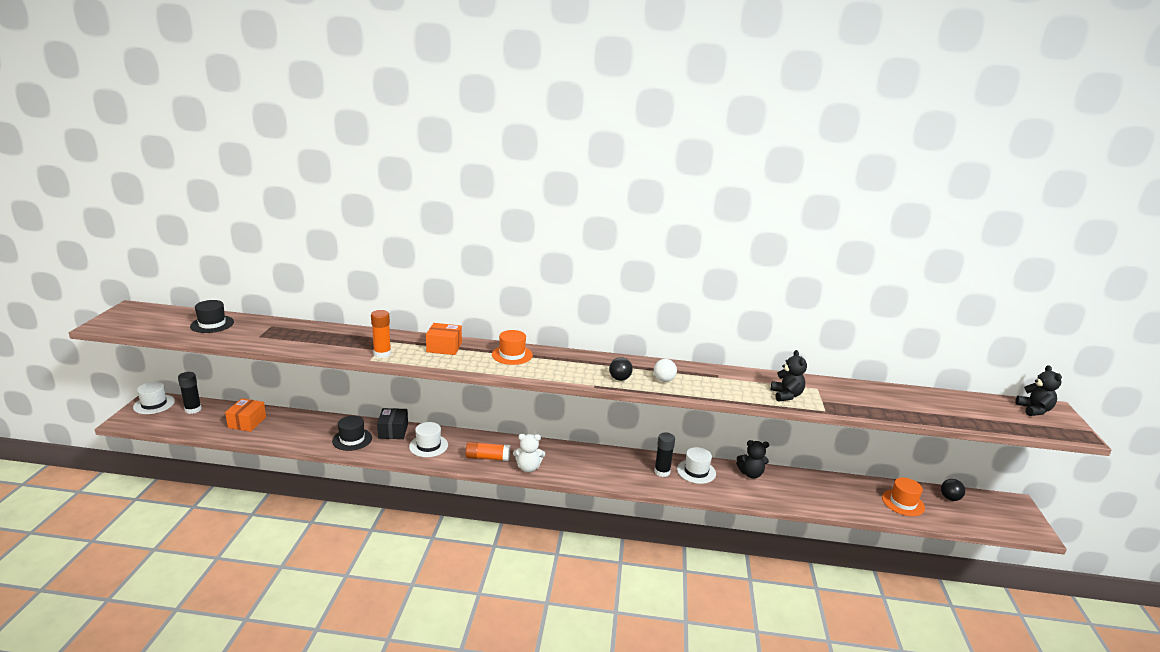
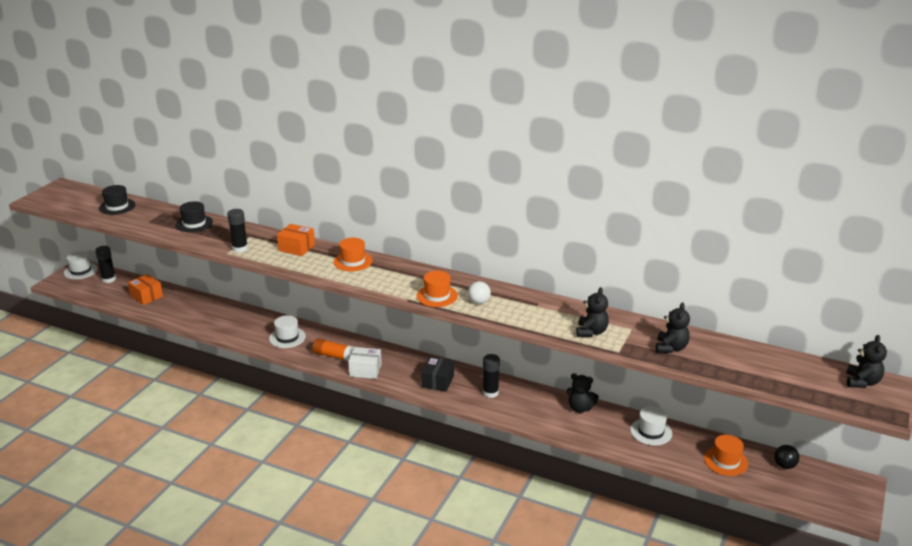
camera: 20 degrees right, 5 degrees up
(247, 422) = (146, 296): orange box -> orange box turned 75 degrees counterclockwise
(352, 439) = (225, 323): black hat -> black hat (194, 224)
(382, 354) = (240, 248): orange glue stick -> black glue stick
(393, 431) = (263, 320): black box -> black box (438, 381)
(528, 468) = (365, 370): white teddy bear -> white box
(619, 379) = (437, 296): black ball -> orange hat
(696, 471) = (525, 397): white hat -> white hat (651, 432)
(864, 401) = (671, 348): none -> black teddy bear

